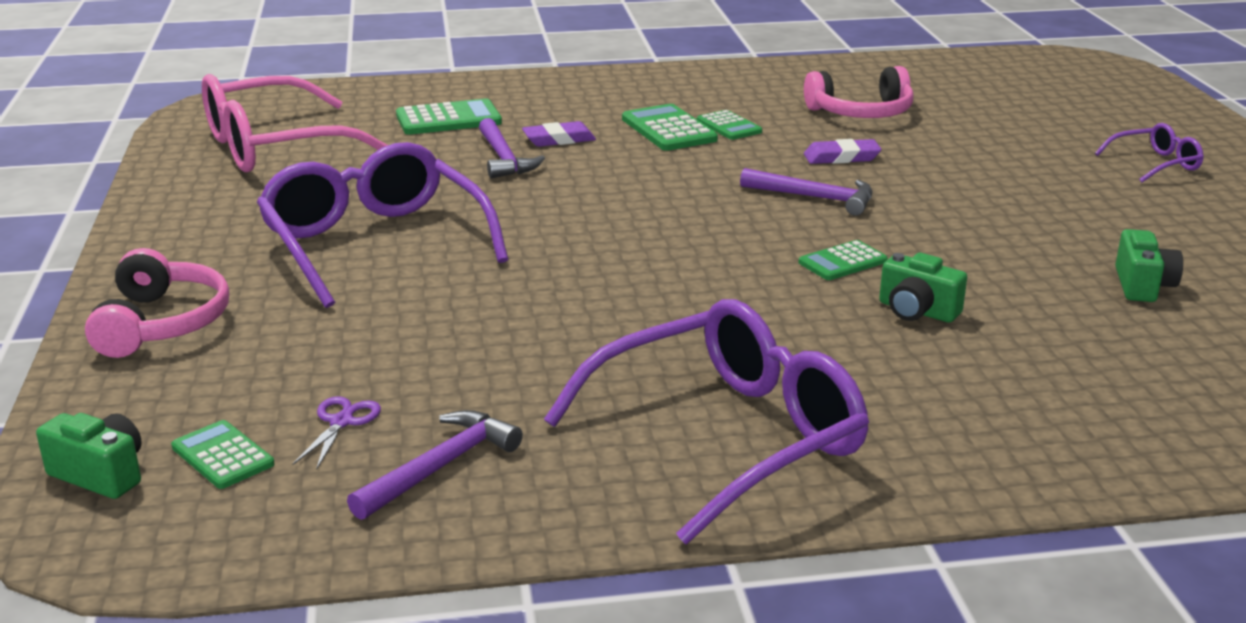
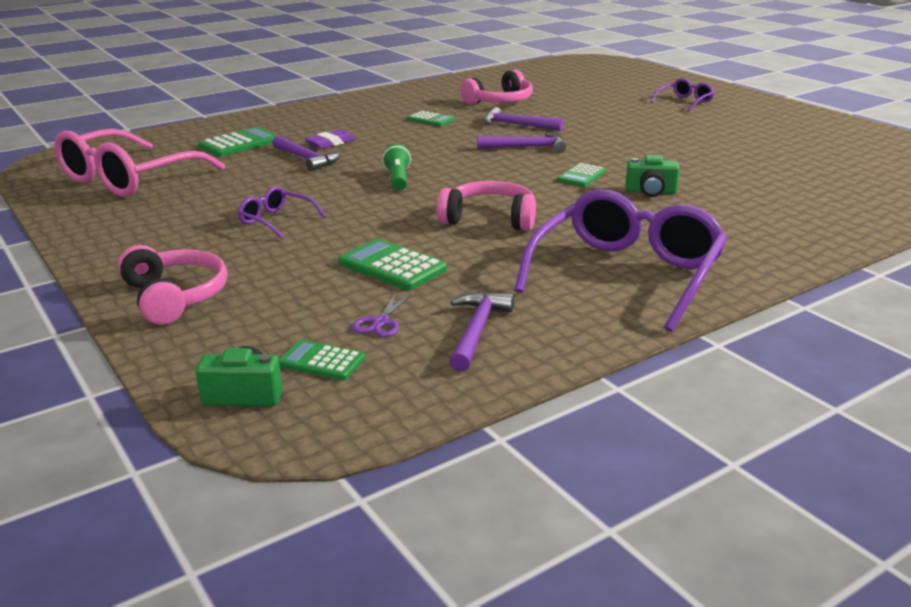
camera: 25 degrees left, 0 degrees up
(341, 422) = (380, 322): purple scissors -> purple scissors turned 150 degrees counterclockwise
(375, 244) = (276, 221): purple glasses -> purple glasses, size x0.46
(584, 214) = (398, 179): none -> green flashlight
(637, 303) = (489, 219): none -> pink headphones
(668, 129) = (395, 127): green calculator -> green calculator (392, 266)
(841, 157) = (516, 125): purple eraser -> purple hammer
(1142, 285) = (746, 158): green camera -> none

